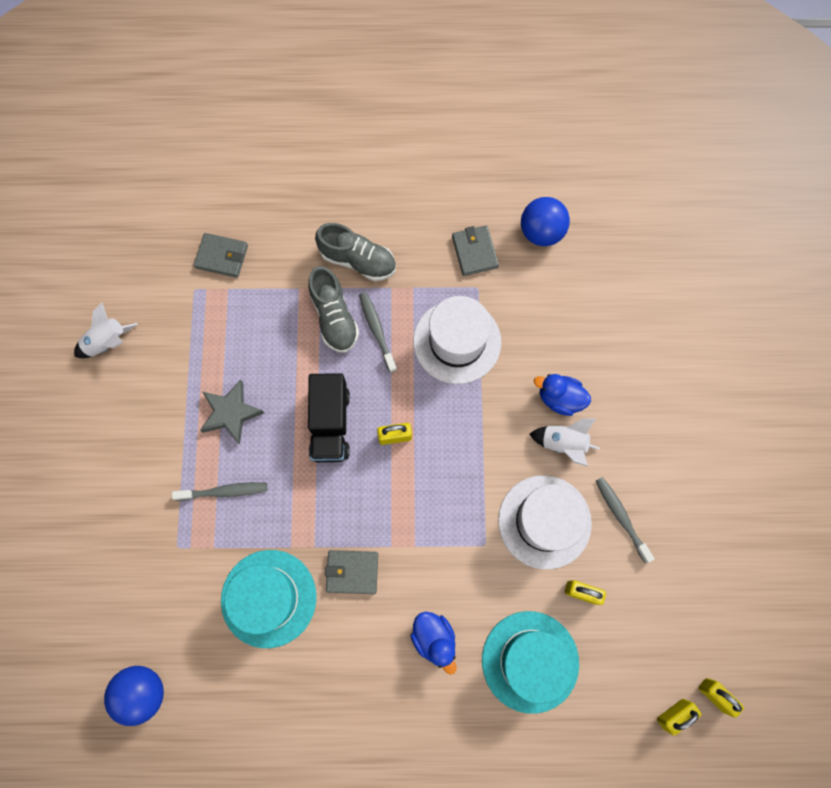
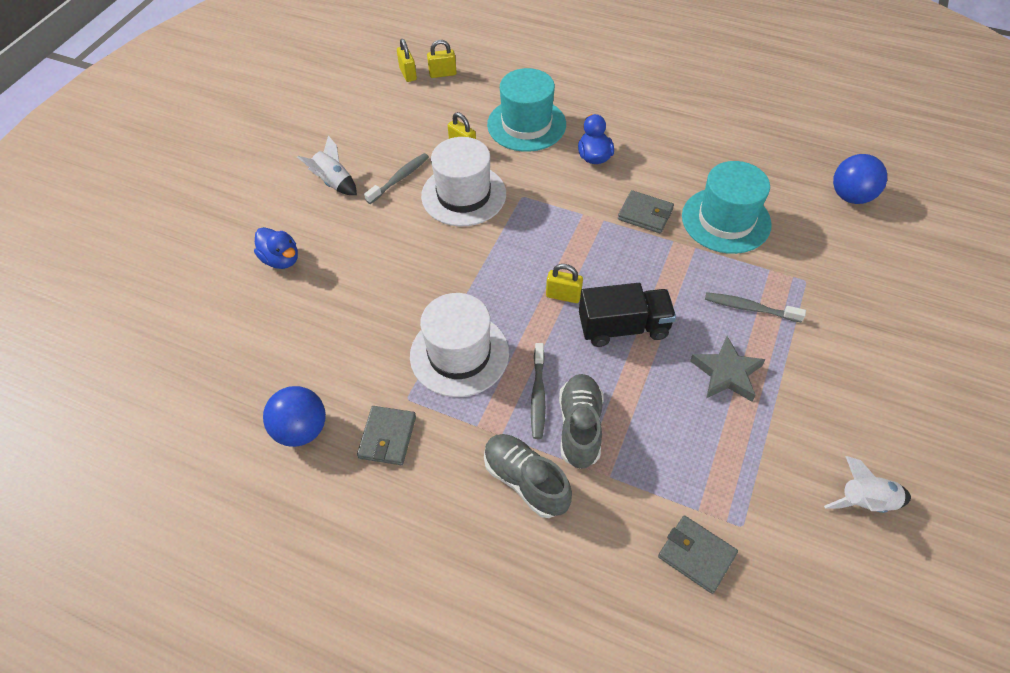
camera: 155 degrees left, 20 degrees down
(330, 424) = (623, 327): black truck -> black truck turned 60 degrees clockwise
(559, 398) = (391, 272): blue duck -> blue duck (281, 259)
(563, 443) = (412, 239): white rocket -> white rocket (334, 182)
(621, 517) = (399, 178): grey toothbrush -> grey toothbrush turned 135 degrees counterclockwise

